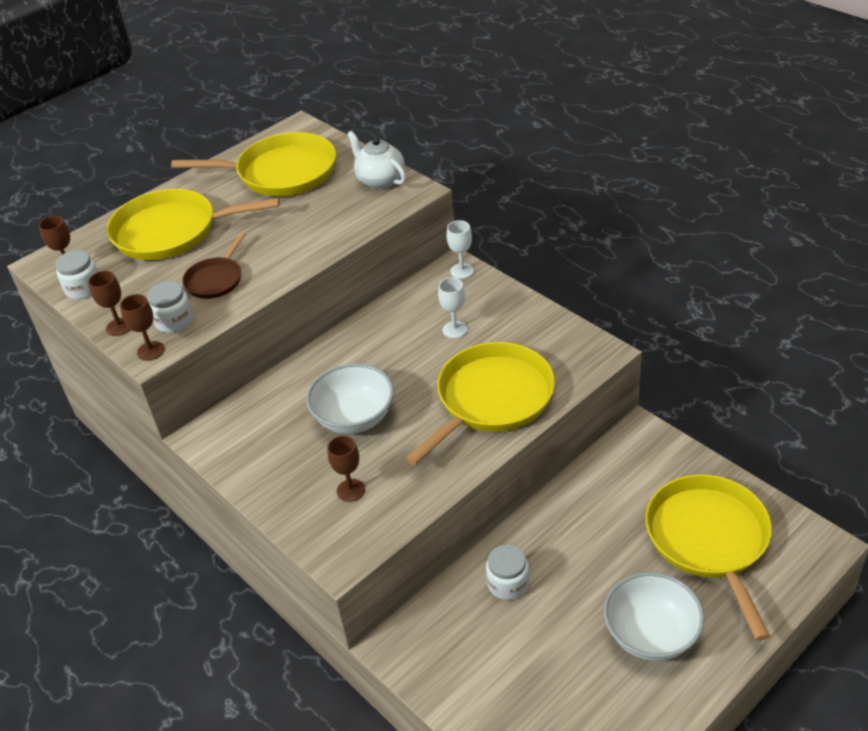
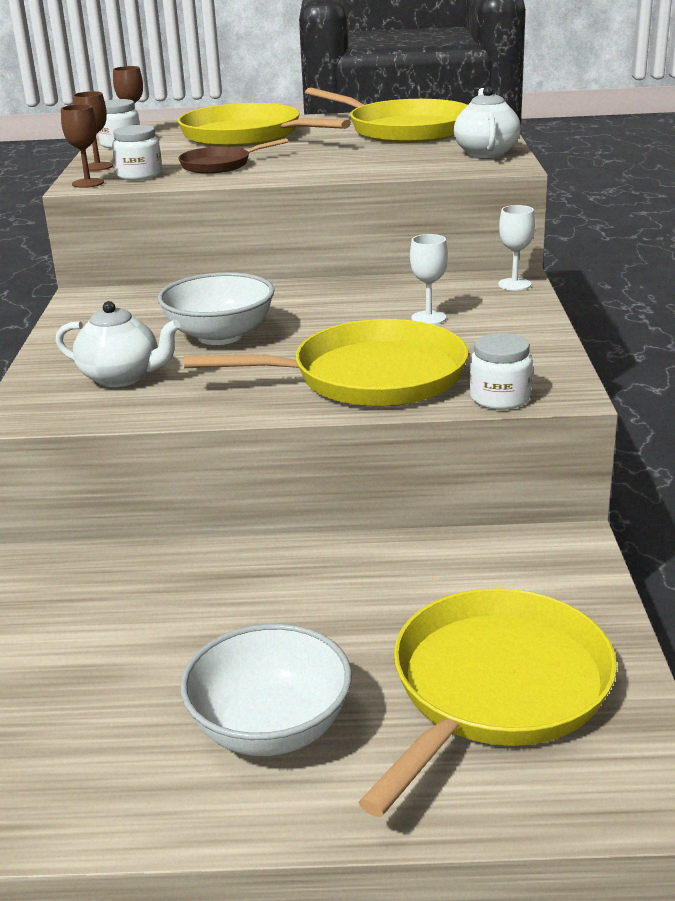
camera: 40 degrees right, 15 degrees down
(350, 490) = (122, 377): brown goblet -> white teapot
(508, 584) = (203, 584): white jar -> white jar (500, 398)

